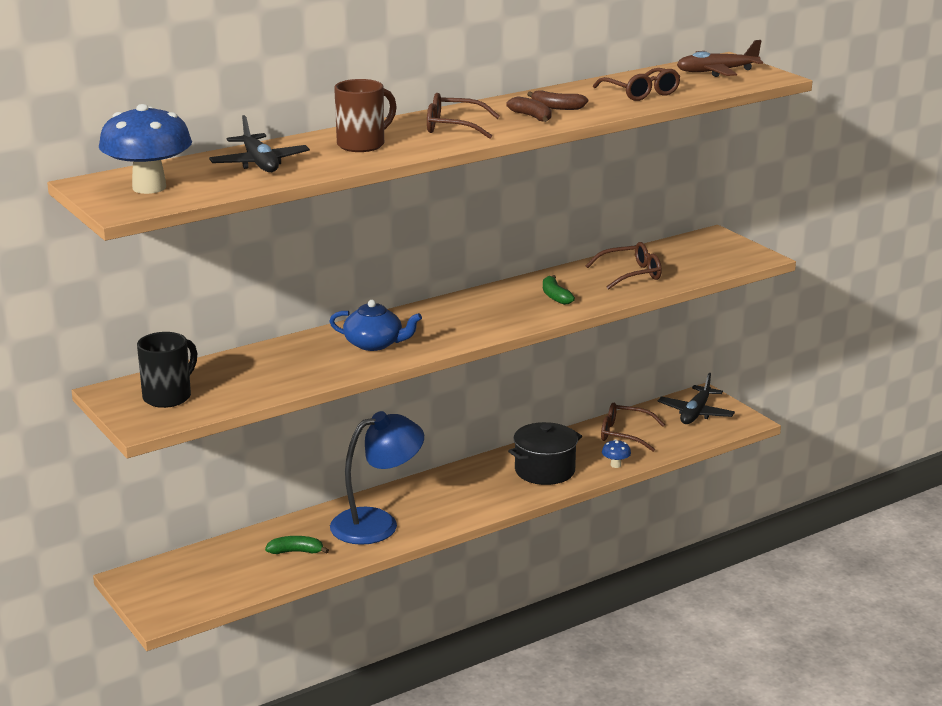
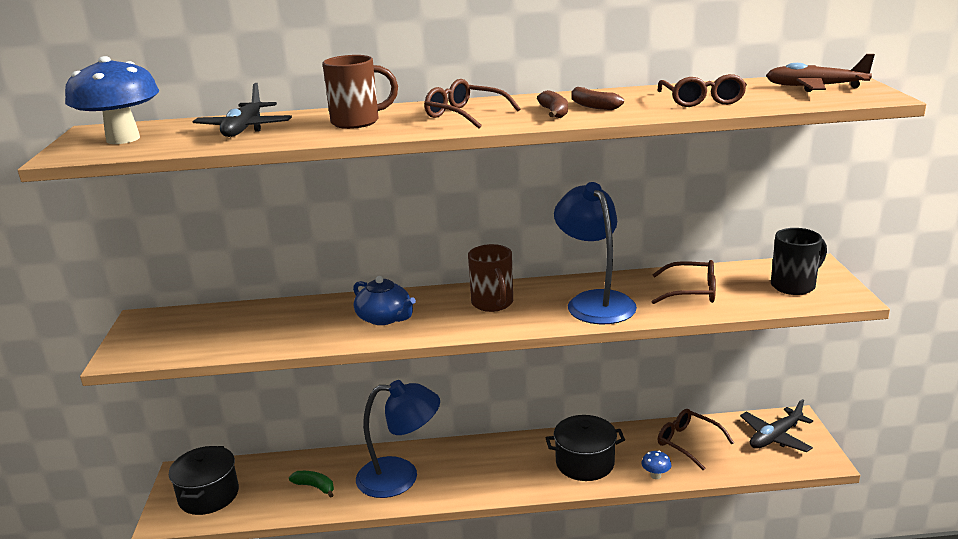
camera: 30 degrees right, 0 degrees up
(168, 397) = (172, 333): black mug -> black mug (794, 285)
(187, 586) = (209, 495): none -> black pot
(464, 314) = (493, 303): none -> brown mug
(555, 296) = (594, 301): green banana -> blue lamp

